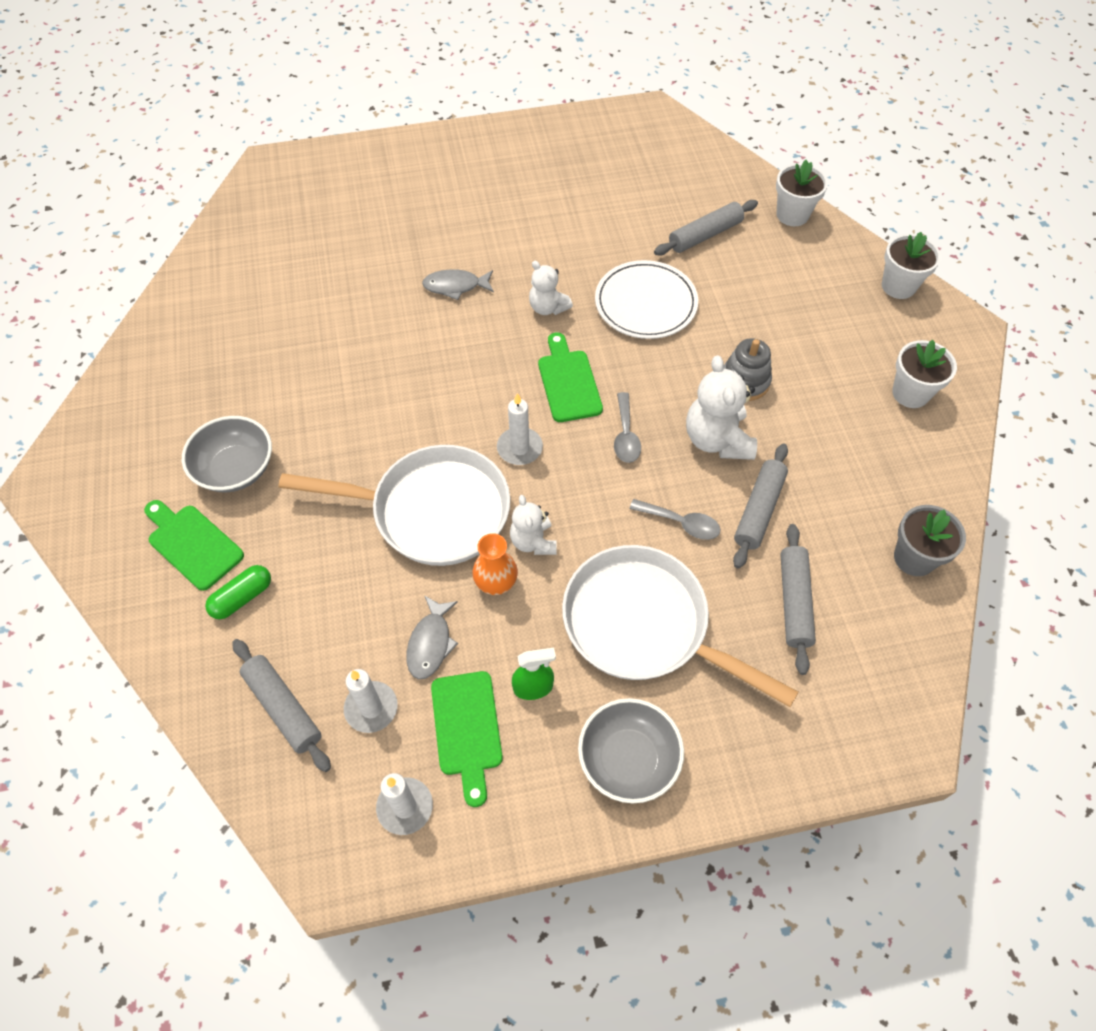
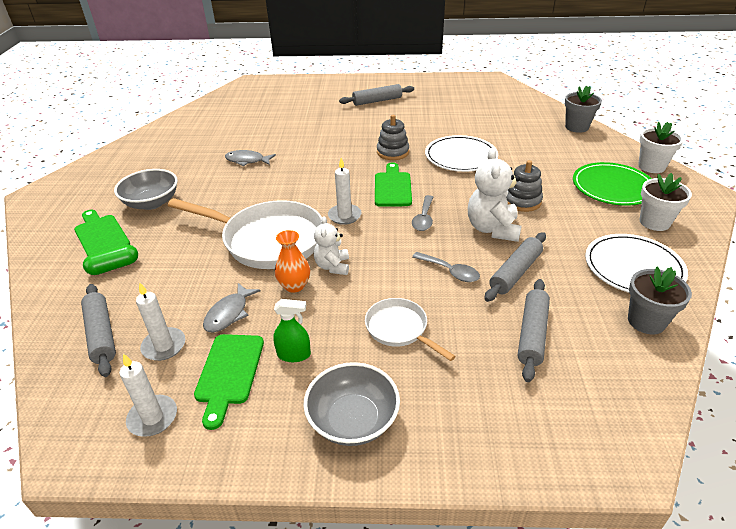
camera: 15 degrees right, 20 degrees down
(455, 286) = (336, 137): grey fish -> grey fish (247, 160)
(548, 307) = (392, 152): white teddy bear -> grey stacking toy
(644, 625) = (399, 329): white pan -> white pan, size x0.52
(705, 235) = (512, 130): grey rolling pin -> grey rolling pin (377, 101)
(792, 215) = (576, 127): white flower pot -> grey flower pot
(854, 335) = (612, 187): none -> green plate
(893, 476) = (633, 267): none -> white plate

